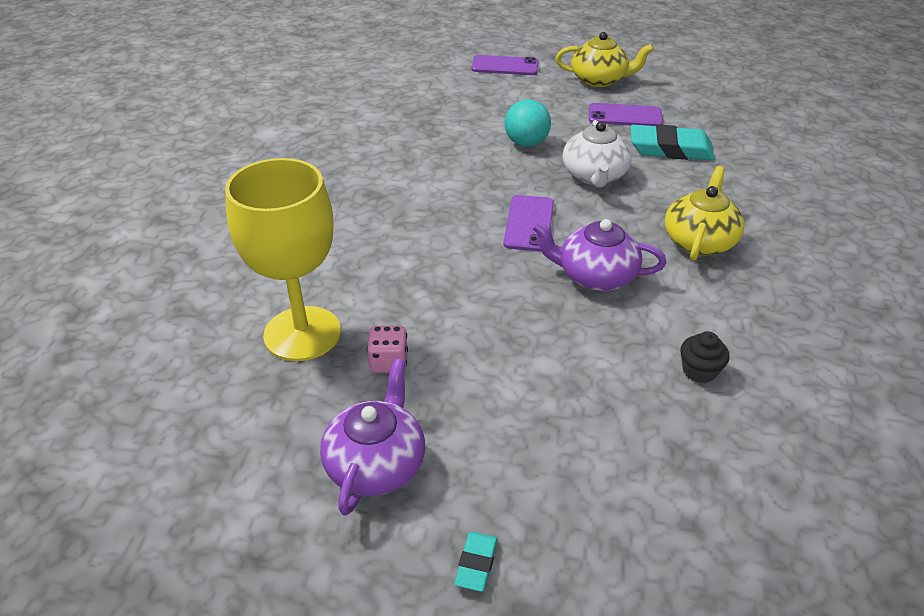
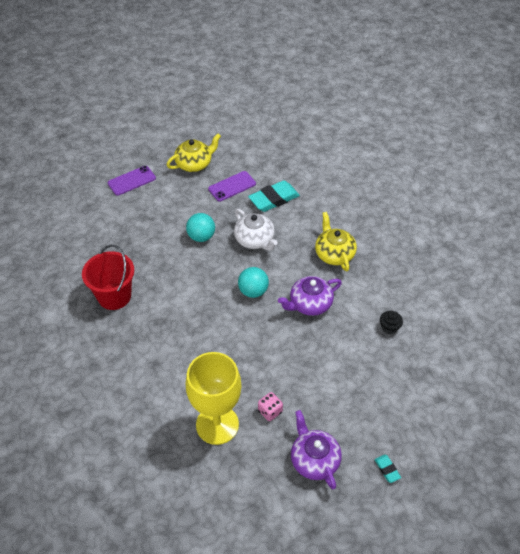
camera: 40 degrees left, 10 degrees up
(355, 149) = (114, 296): none -> red bucket
(529, 223) = (253, 291): purple phone -> turquoise ball

